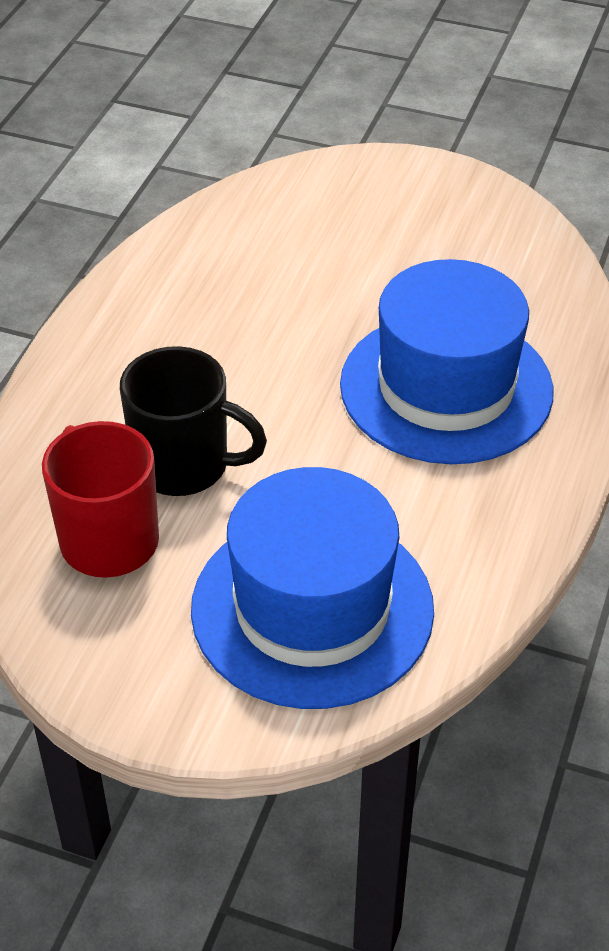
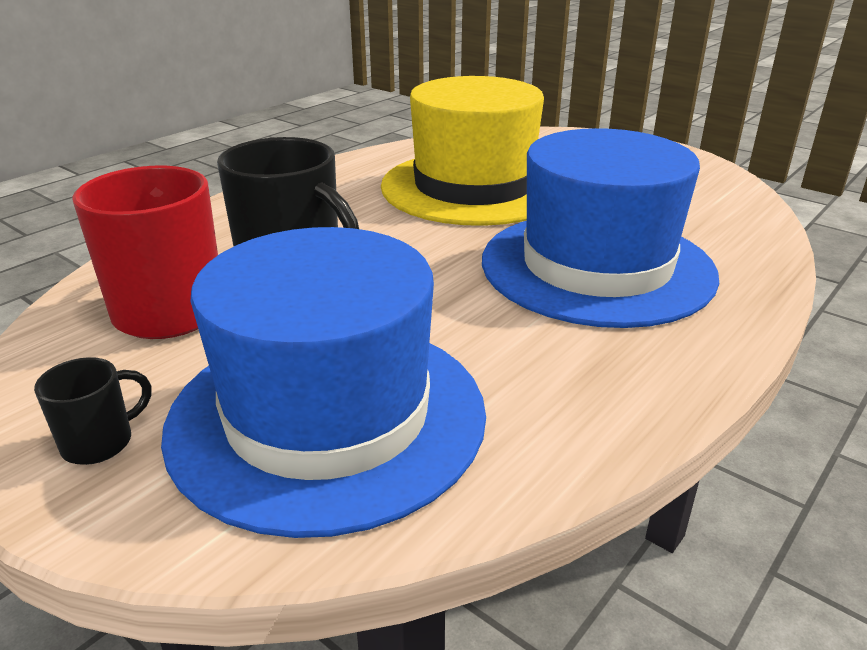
camera: 20 degrees right, 15 degrees down
(164, 678) = (100, 442): none -> black mug
(283, 291) = (473, 187): none -> yellow hat

